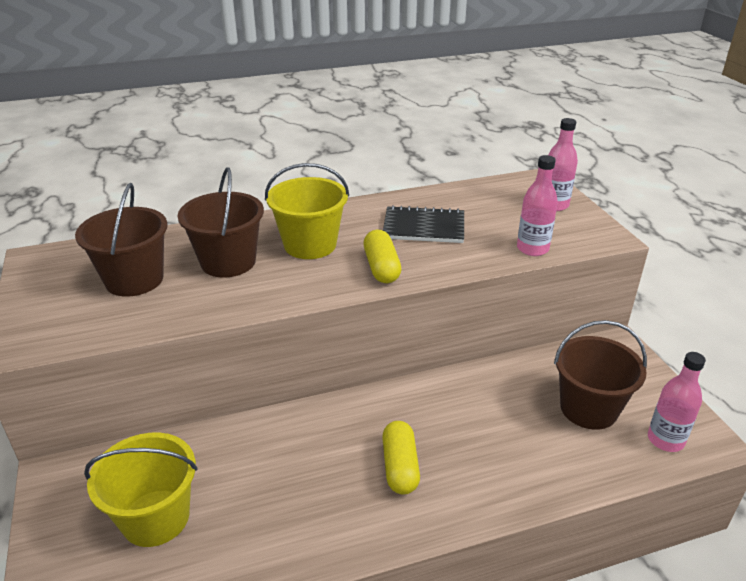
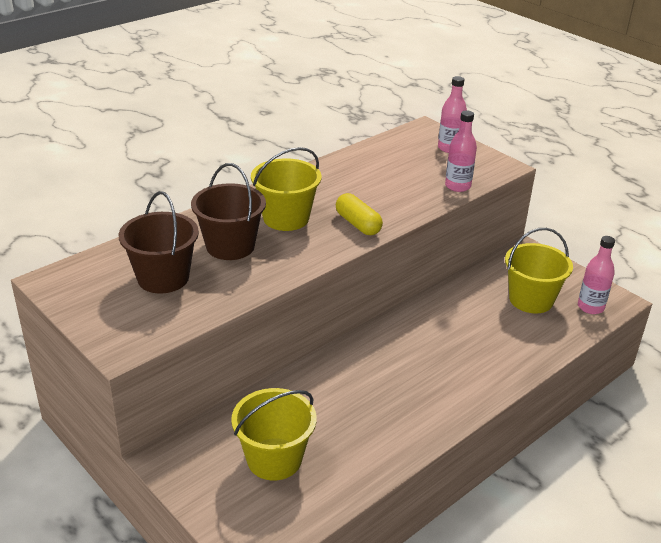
camera: 25 degrees left, 0 degrees up
(400, 467) = (428, 373): yellow capsule -> none
(424, 227) = (365, 185): black notebook -> none
(588, 408) = (531, 299): brown bucket -> yellow bucket

